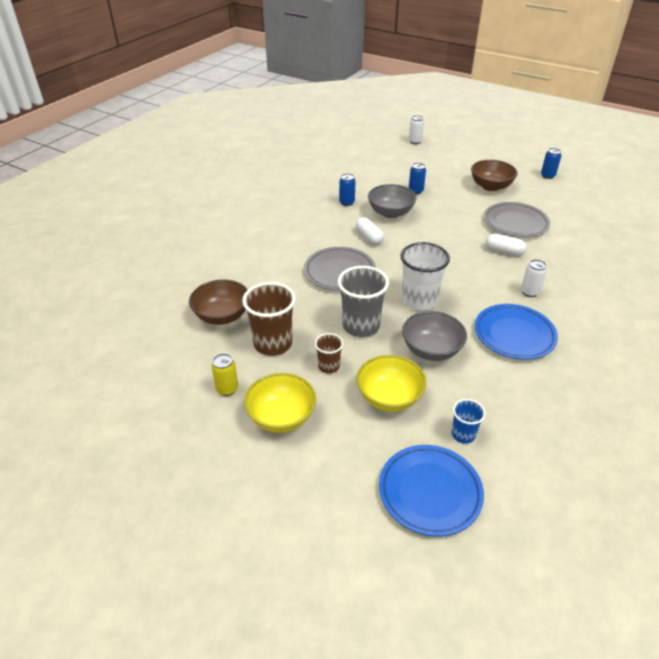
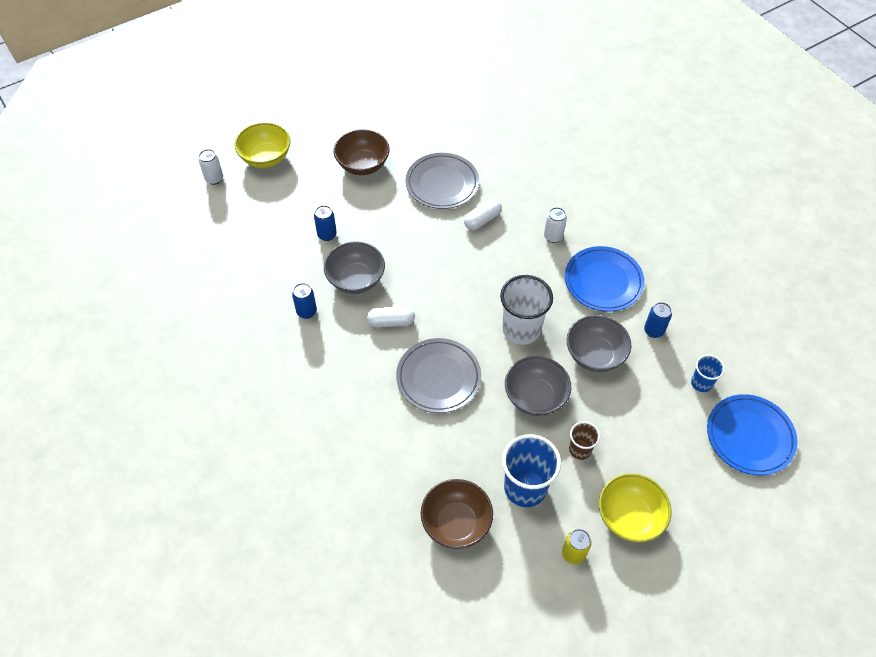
camera: 65 degrees left, 15 degrees up
(273, 344) = (525, 487): brown cup -> blue cup
(361, 326) = (535, 397): grey cup -> grey bowl
(389, 397) = (640, 417): yellow bowl -> yellow bowl (266, 158)
(547, 176) = (374, 107): blue can -> blue can (653, 331)

